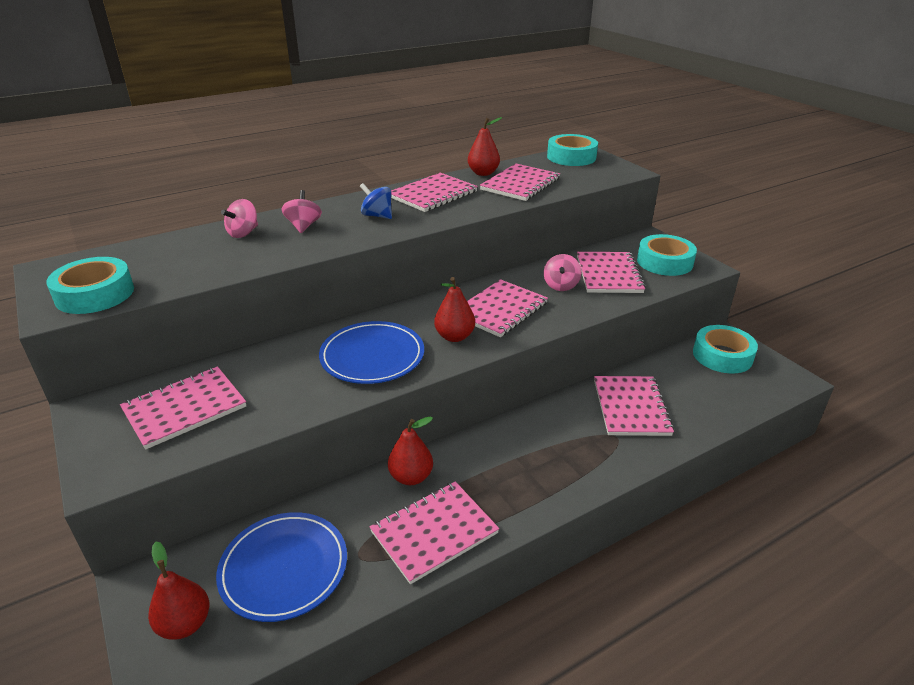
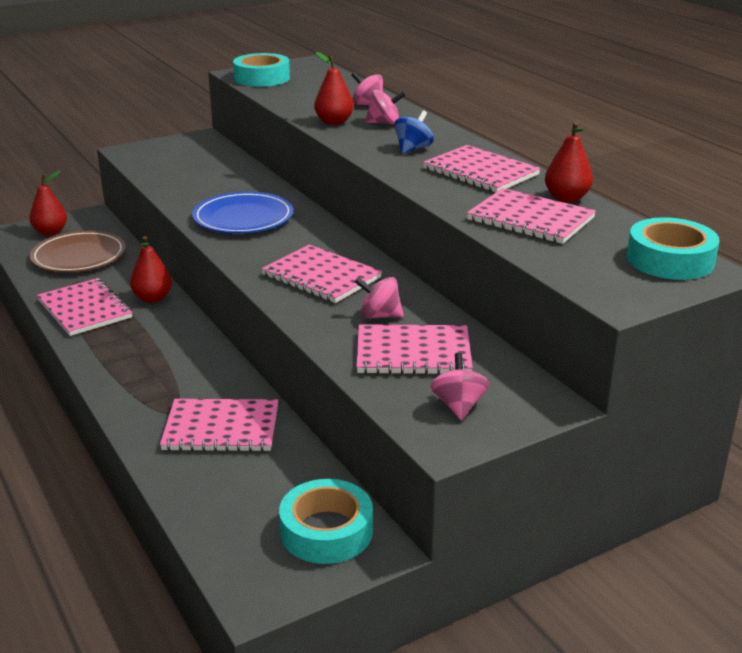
camera: 90 degrees right, 5 degrees down
(184, 408) = (190, 162): pink notebook -> none
(284, 568) = (79, 256): blue plate -> brown plate
(454, 336) = (270, 252): red pear -> red pear (334, 122)
(664, 262) = (458, 406): turquoise tape -> pink spinning top

